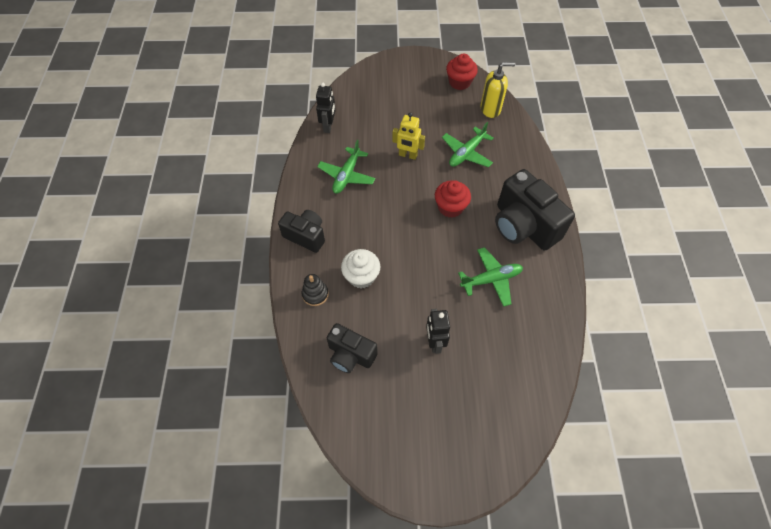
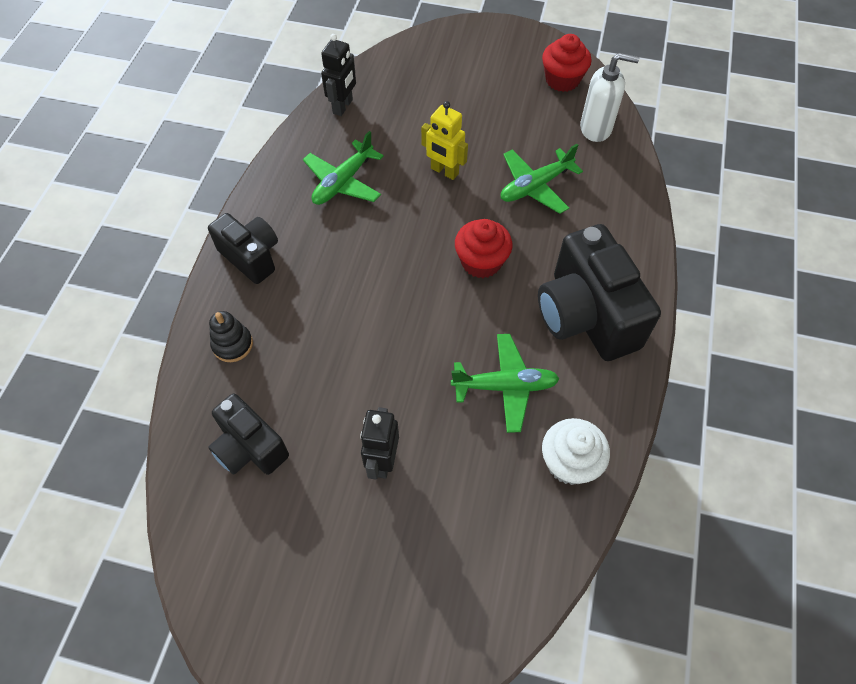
camera: 15 degrees right, 0 degrees up
(361, 276) = (309, 334): white cupcake -> white cupcake (569, 462)
(490, 109) = (596, 128): yellow soap dispenser -> white soap dispenser

